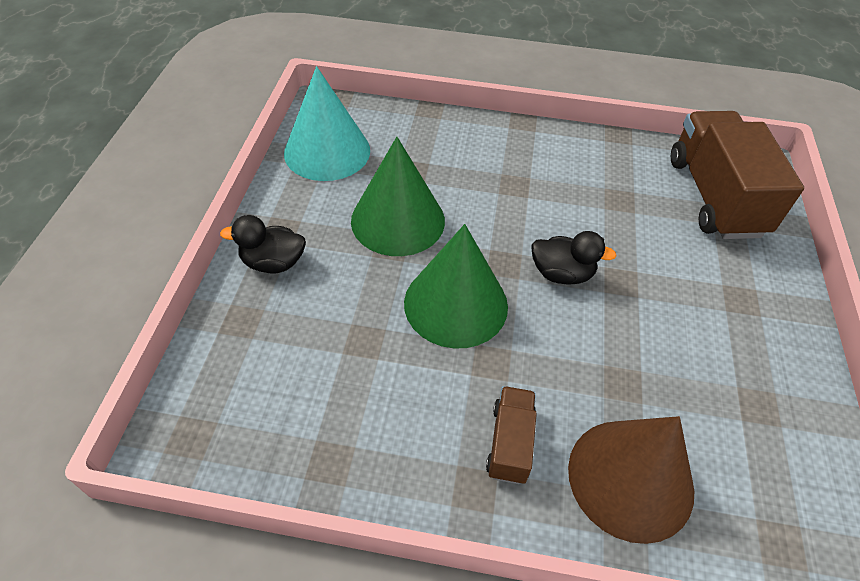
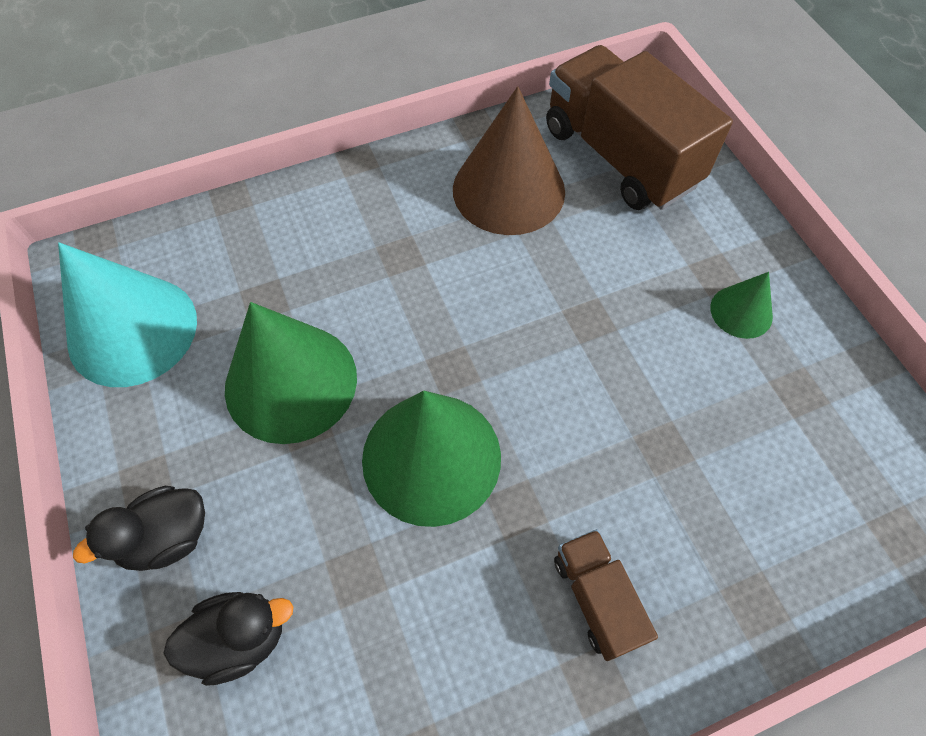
camera: 30 degrees left, 10 degrees up
(561, 274) = (523, 346): black duck -> black duck (240, 638)
(630, 478) = (735, 557): brown cone -> brown cone (508, 190)
(745, 332) = (741, 311): none -> green cone

